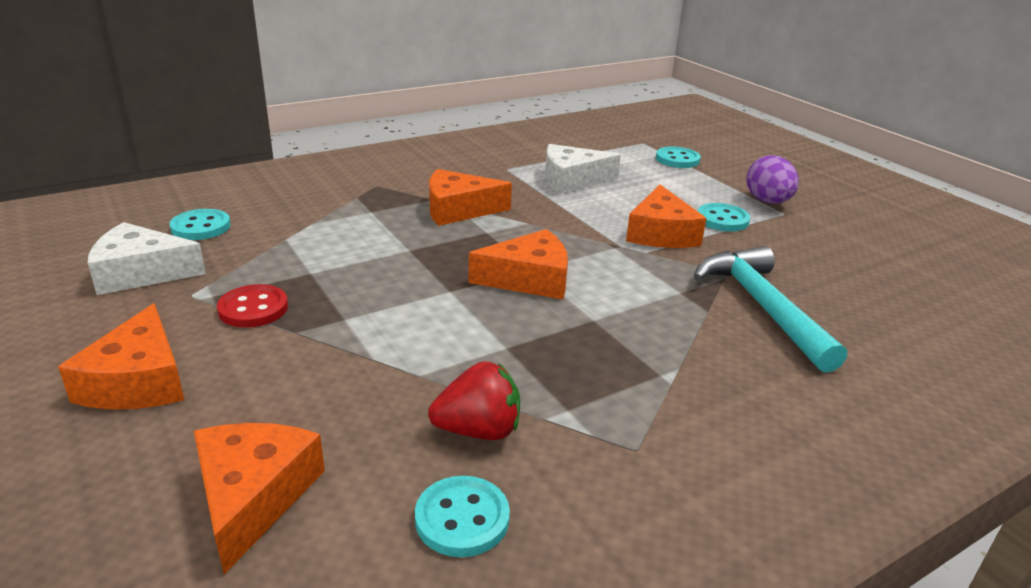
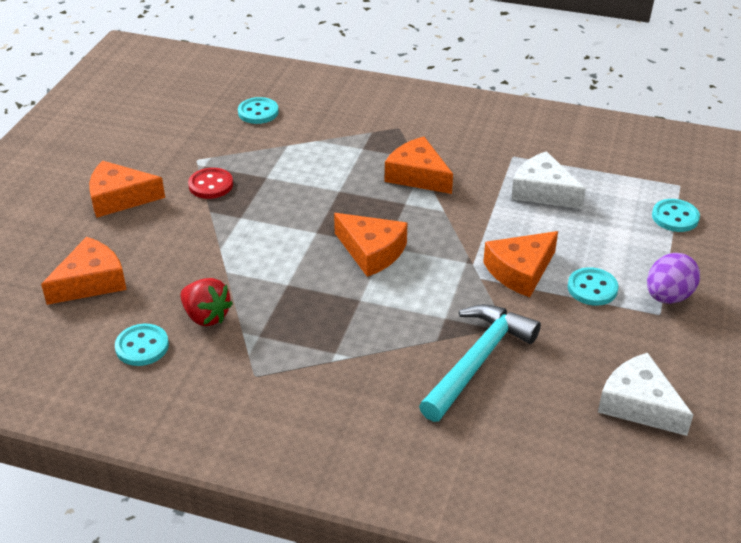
camera: 50 degrees right, 10 degrees up
(138, 381) = (119, 198): orange cheese -> orange cheese turned 45 degrees clockwise
(141, 273) = (193, 131): white cheese -> white cheese (639, 404)

